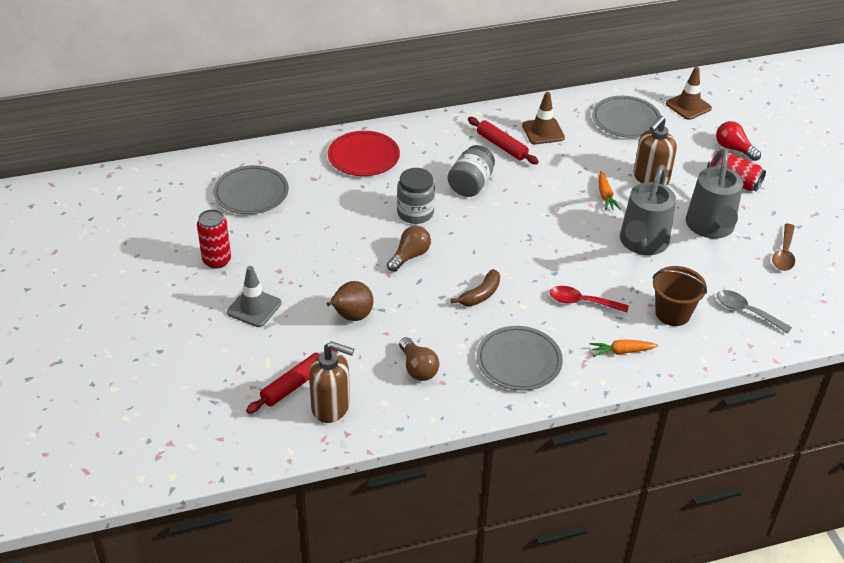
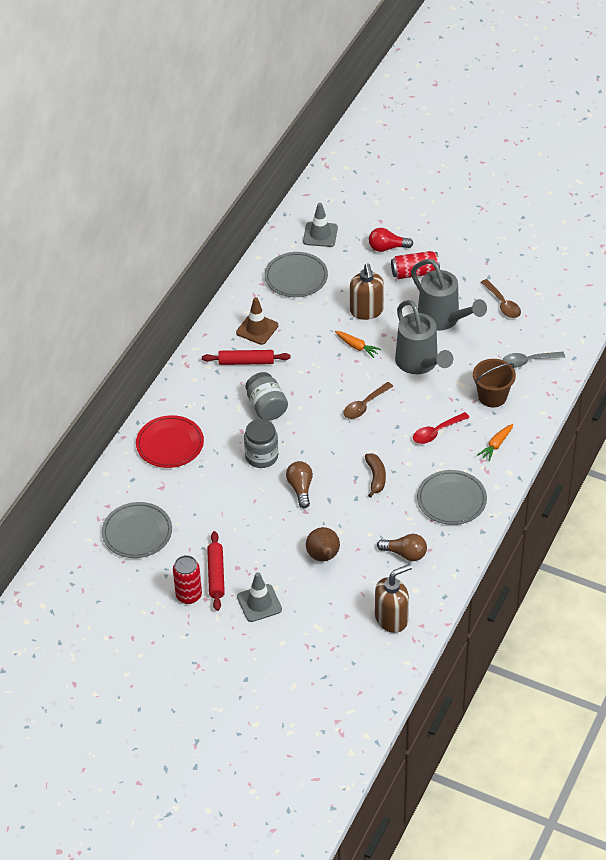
camera: 45 degrees left, 5 degrees up
(294, 385) = (353, 626): red rolling pin -> red rolling pin (216, 575)
(550, 239) = (364, 405): none -> brown spoon
(688, 106) = (320, 234): brown traffic cone -> grey traffic cone

